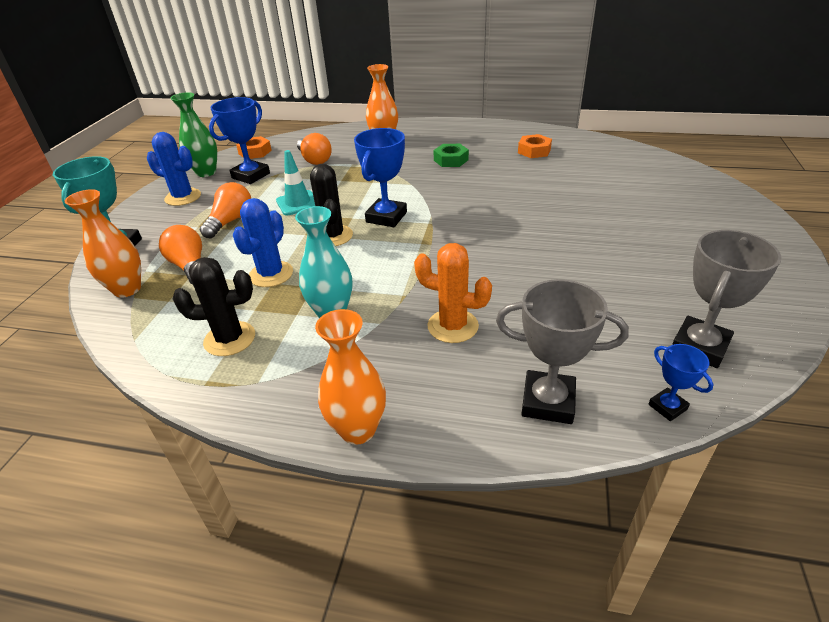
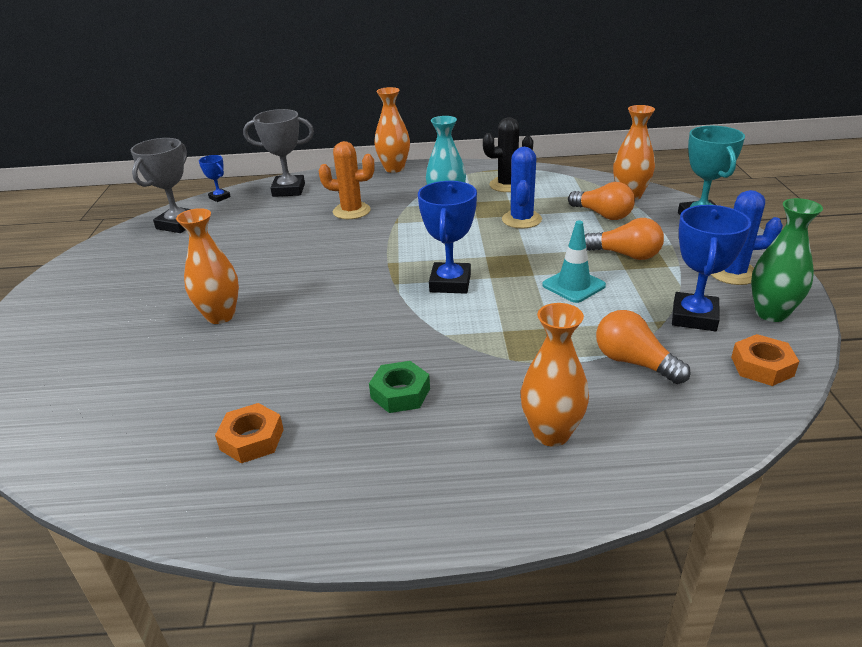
camera: 165 degrees right, 5 degrees down
(230, 221) = (625, 255): orange light bulb -> orange light bulb turned 75 degrees counterclockwise
(332, 236) = (495, 256): black cactus -> none
(579, 215) = (220, 316): none -> orange vase

